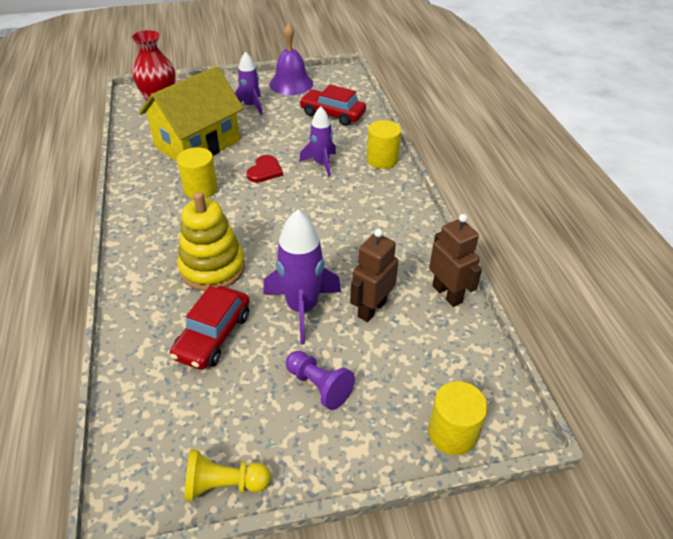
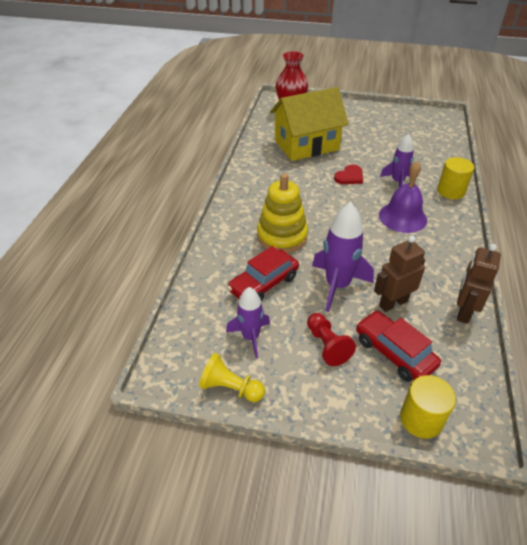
camera: 25 degrees right, 0 degrees up
(200, 189) = (296, 178): yellow cylinder -> none
(250, 106) = (358, 126): purple rocket -> purple rocket (250, 337)
(291, 84) = (398, 115): purple bell -> purple bell (402, 217)
(319, 386) = (327, 345): purple pawn -> red pawn
(332, 114) = (423, 146): red car -> red car (394, 352)
(447, 294) = (463, 311): brown robot -> brown robot turned 150 degrees counterclockwise

